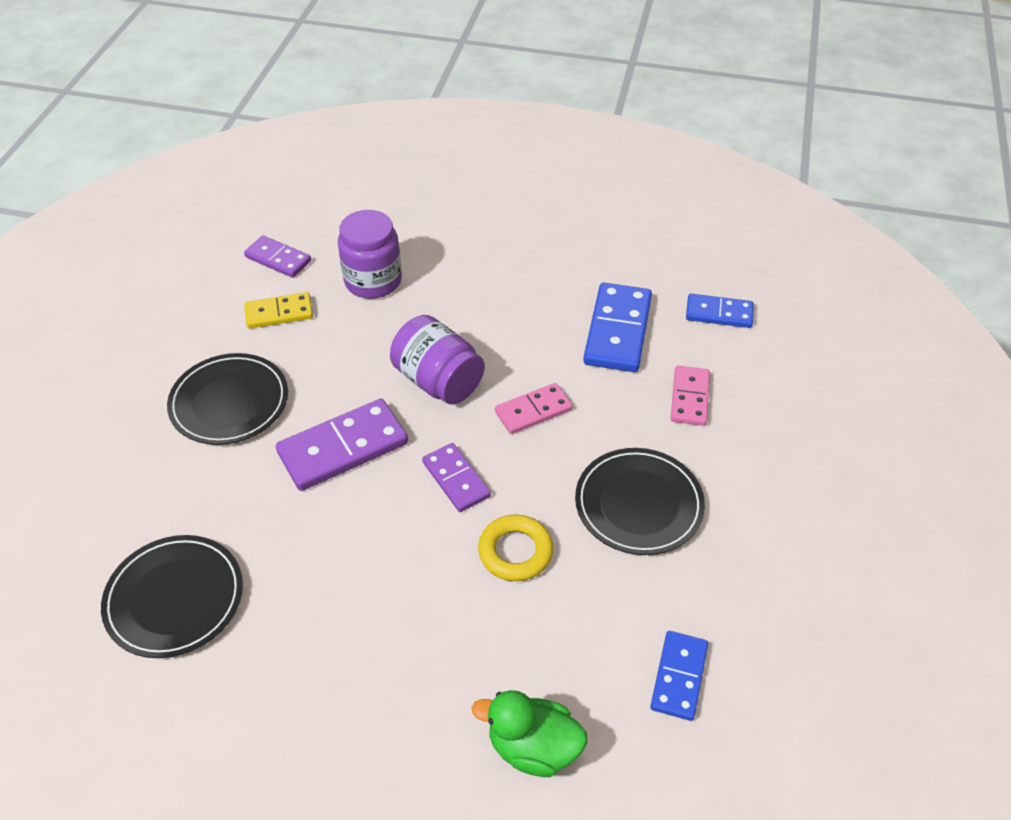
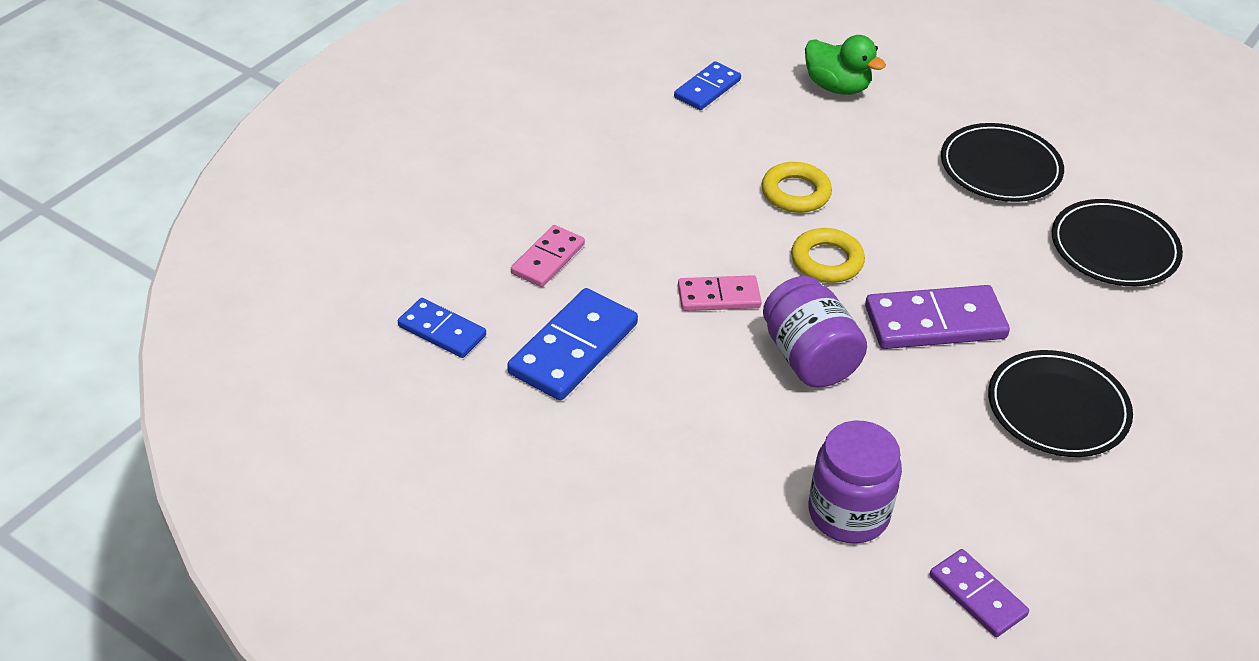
camera: 160 degrees left, 5 degrees down
(279, 313) = (986, 506): yellow domino -> none
(456, 479) = (826, 261): purple domino -> yellow ring
(638, 504) = (664, 193): black plate -> black plate (1000, 168)

